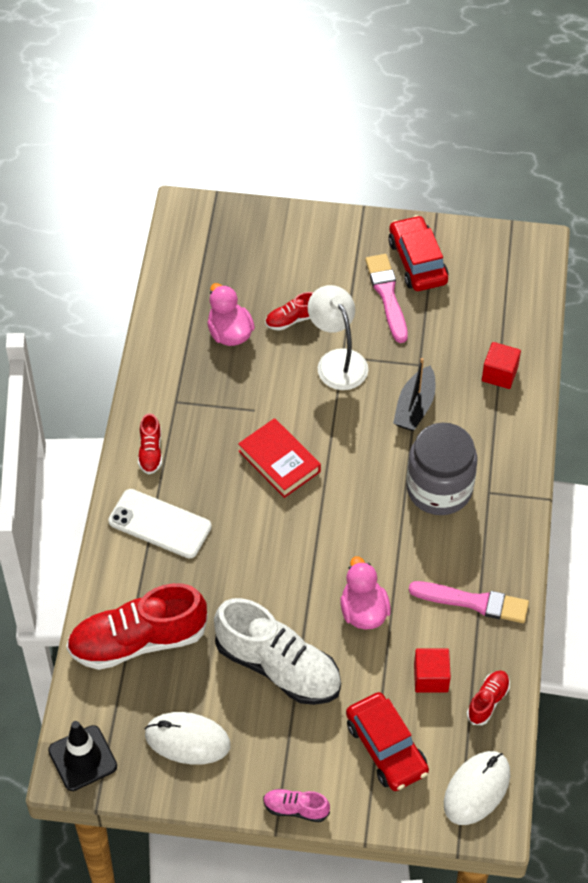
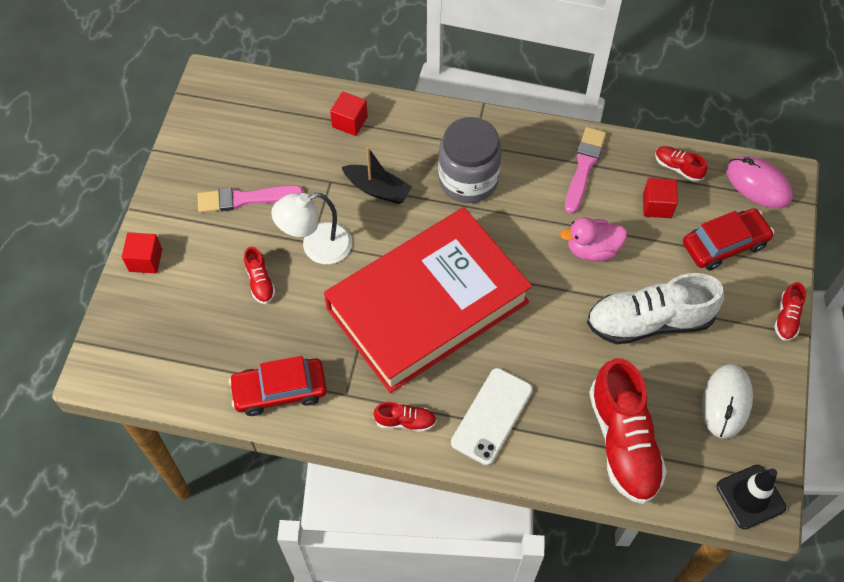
camera: 85 degrees left, 5 degrees up
(229, 333) = (267, 339): pink duck -> none
(278, 667) = (649, 322): white shoe -> white shoe turned 135 degrees counterclockwise
(279, 461) = (427, 305): red book -> red book, size x2.44
(295, 809) = (786, 318): pink shoe -> red shoe
(306, 227) = (145, 260): none -> red cube
(417, 261) = (209, 170): red car -> red car (280, 390)
(476, 789) = (758, 184): white mouse -> pink mouse

